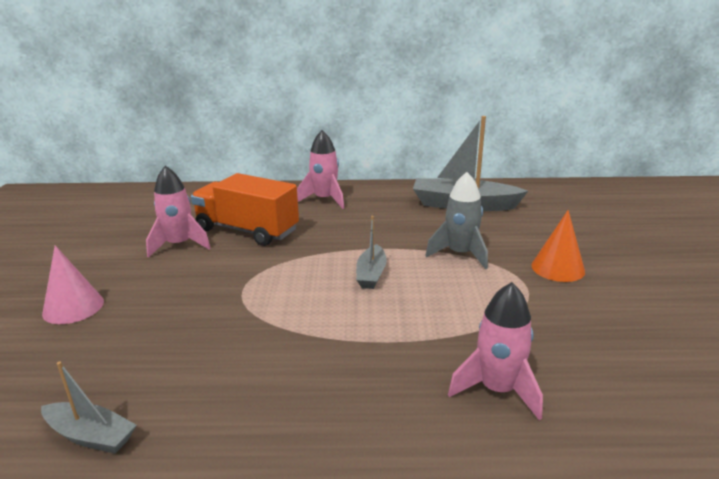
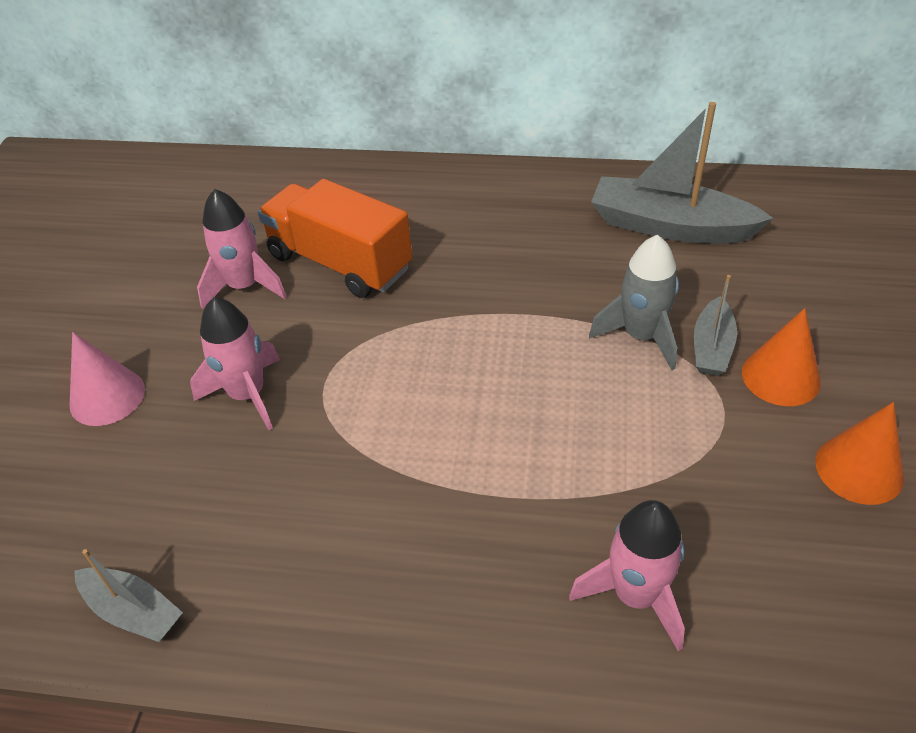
camera: 10 degrees right, 20 degrees up
(325, 199) = (459, 201): pink rocket -> pink rocket (248, 395)
(371, 274) = (504, 367): grey boat -> grey boat (712, 347)
(626, 309) = (859, 469): none -> orange cone

